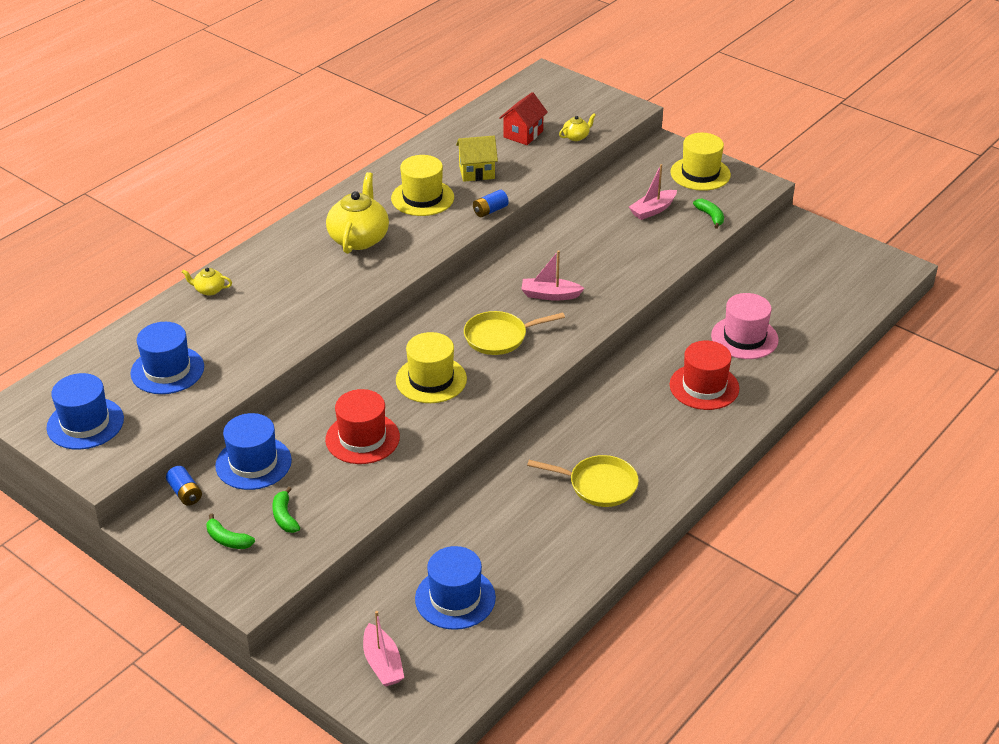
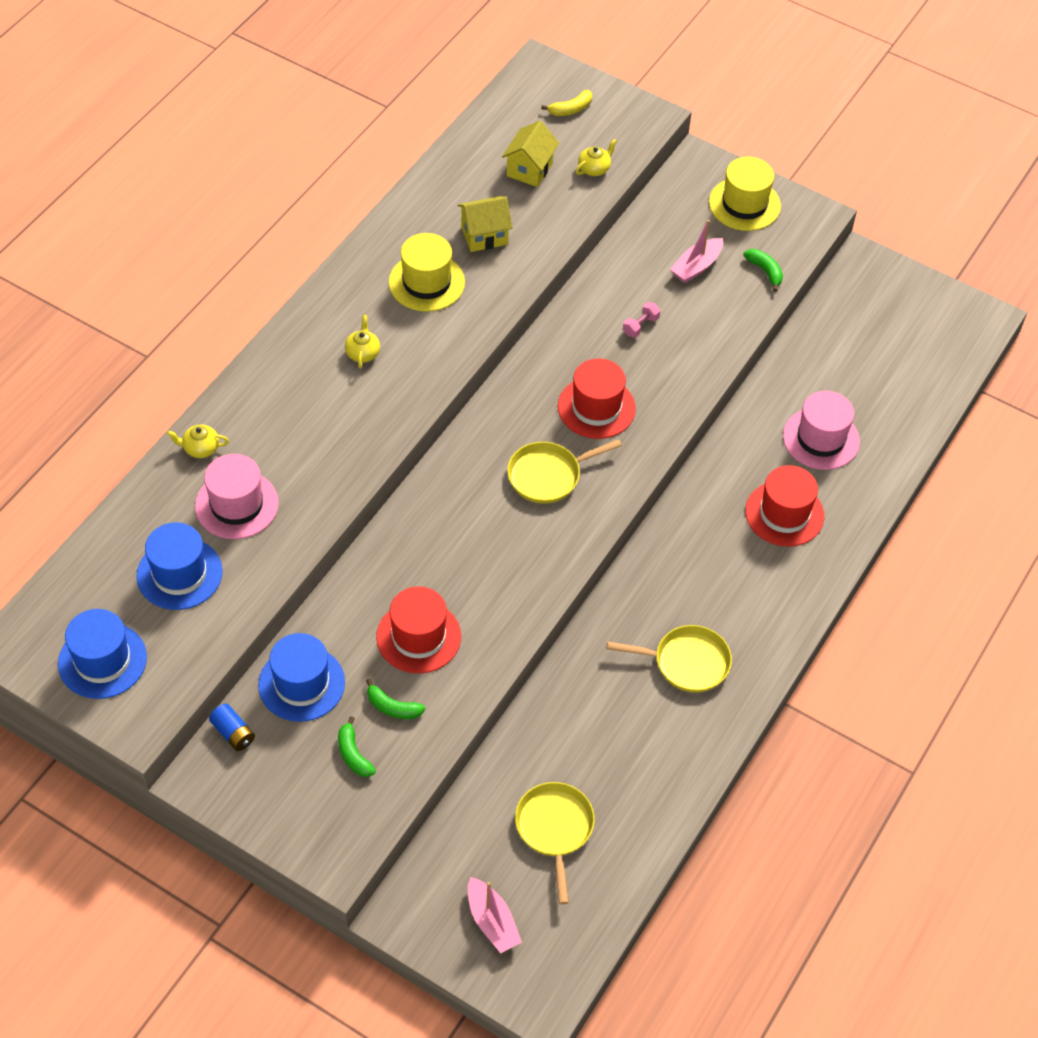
camera: 10 degrees left, 15 degrees up
(228, 328) = (236, 505): none -> pink hat
(228, 540) = (296, 792): green banana -> green banana (392, 707)
(359, 238) = (363, 353): yellow teapot -> yellow teapot, size x0.47
(431, 379) = (481, 545): yellow hat -> none
(455, 598) = (554, 829): blue hat -> yellow pan
(490, 211) = (511, 296): blue battery -> none
(523, 134) = (529, 169): red house -> yellow house
(550, 295) = (596, 407): pink boat -> red hat
(564, 100) = (571, 109): none -> yellow banana
(598, 245) = (640, 326): none -> pink dumbbell

